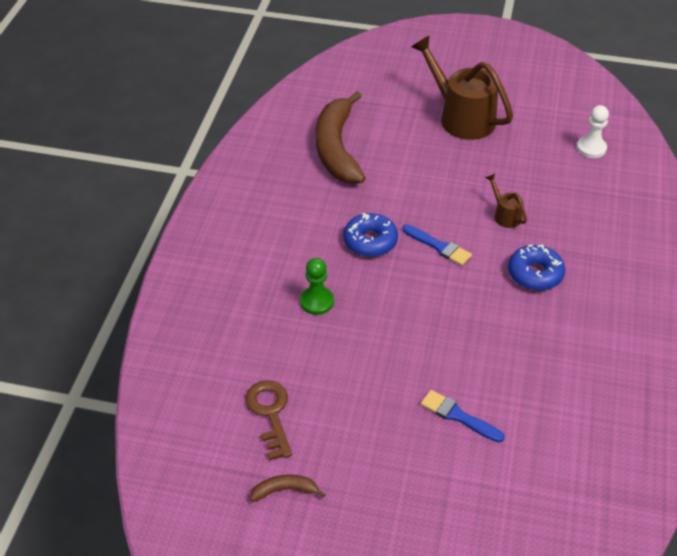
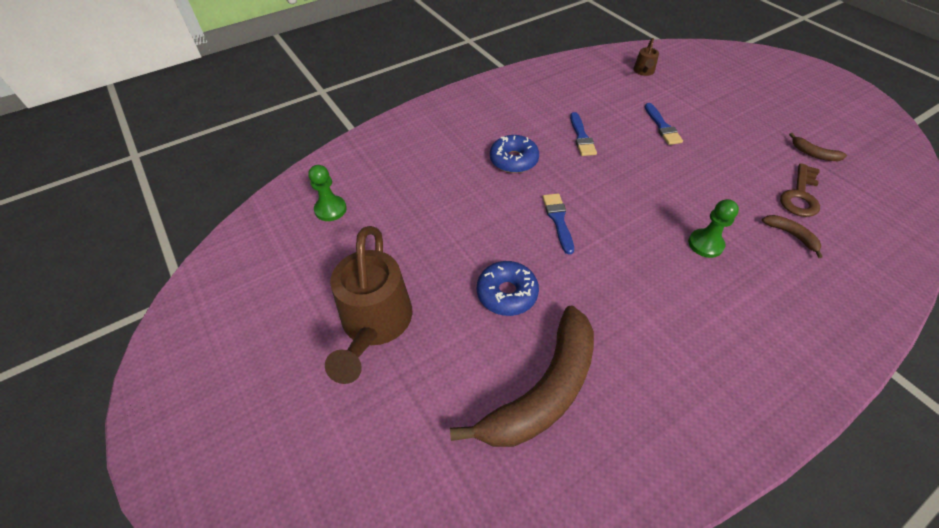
camera: 135 degrees left, 5 degrees up
(256, 358) = (791, 235): none -> brown banana
(370, 241) = (611, 262): blue donut -> blue donut (507, 293)
(505, 215) = (476, 208): brown watering can -> brown watering can (643, 72)
(513, 342) = (581, 137): none -> blue brush
(591, 148) = (330, 209): white pawn -> green pawn

